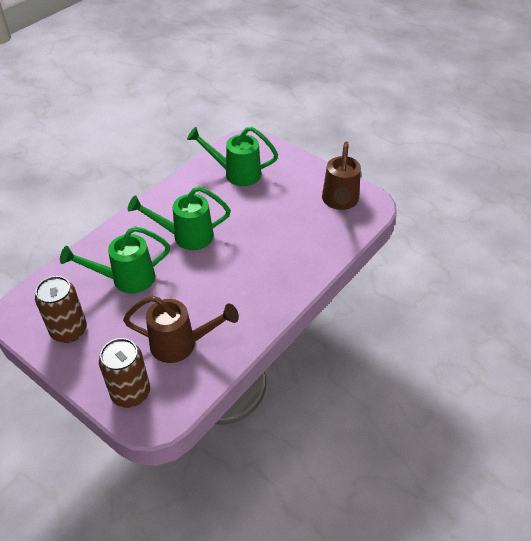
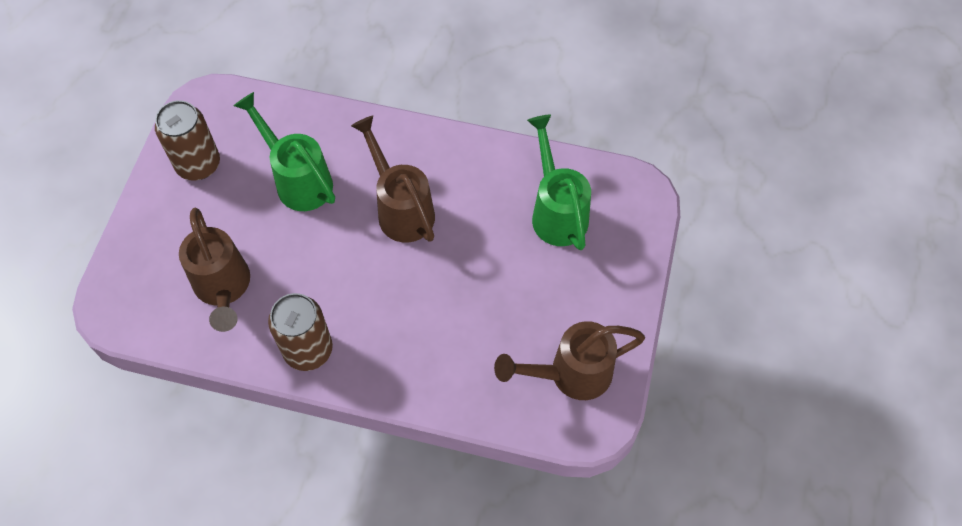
camera: 65 degrees right, 15 degrees up
(130, 393) = (137, 271): brown can -> brown can (308, 350)
(185, 236) = (401, 208): green watering can -> brown watering can

